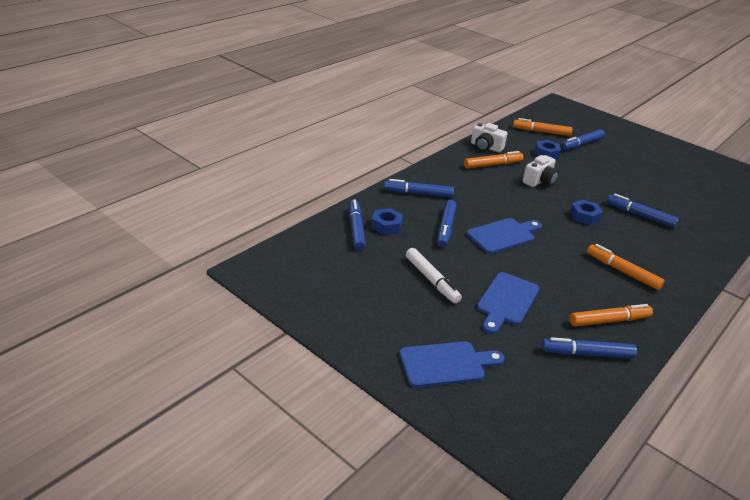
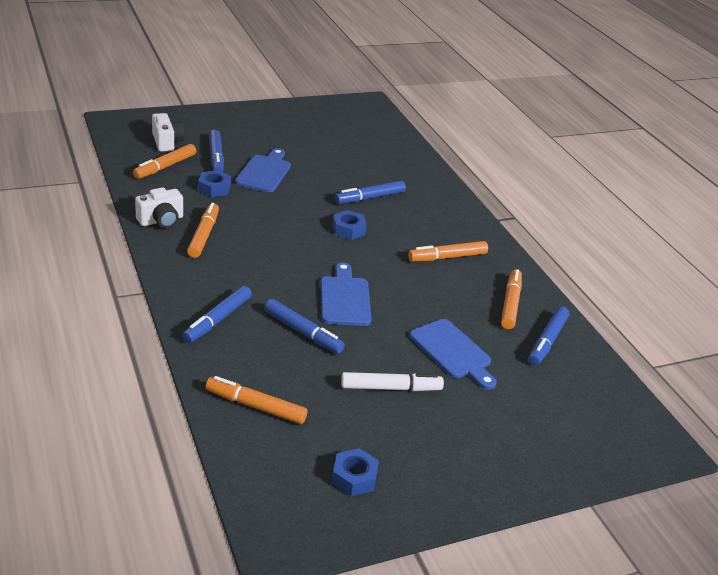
camera: 65 degrees left, 0 degrees up
(356, 229) = (255, 406): blue marker -> orange marker
(386, 226) = (266, 377): blue nut -> blue nut (354, 477)
(446, 364) = (525, 439): blue cutting board -> blue cutting board (264, 172)
(539, 181) = (264, 222): white camera -> white camera (167, 142)

